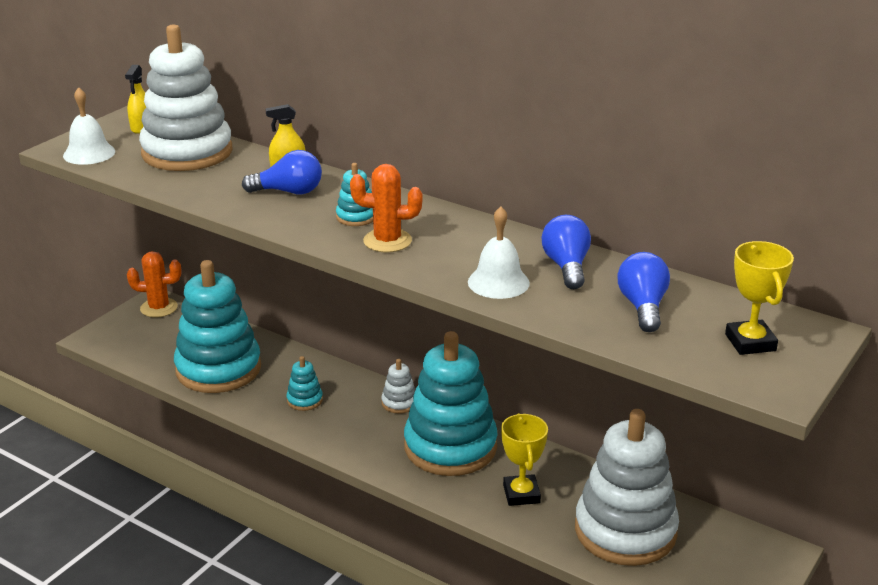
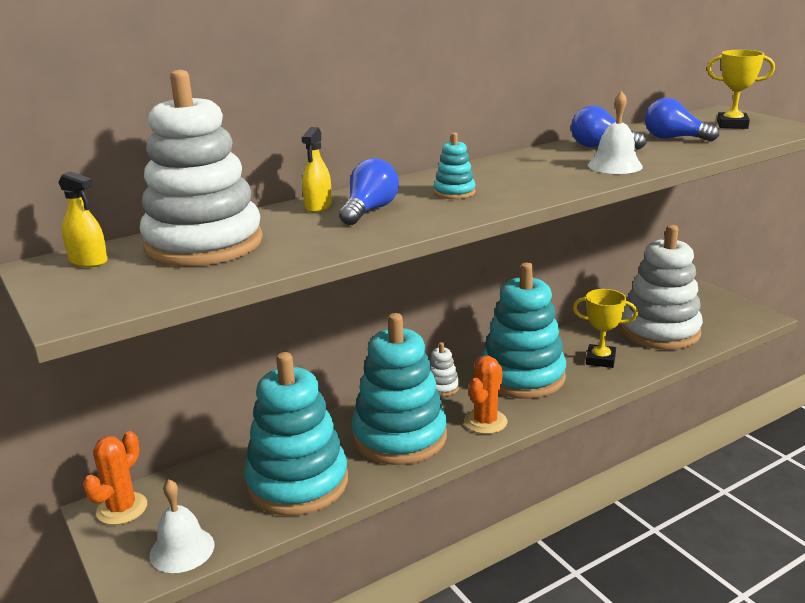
camera: 65 degrees left, 5 degrees down
(89, 153) = (119, 296): white bell -> white bell (182, 549)
(304, 400) = (399, 437): turquoise stacking toy -> turquoise stacking toy, size x2.45
(387, 241) = (514, 187): orange cactus -> orange cactus (485, 422)

